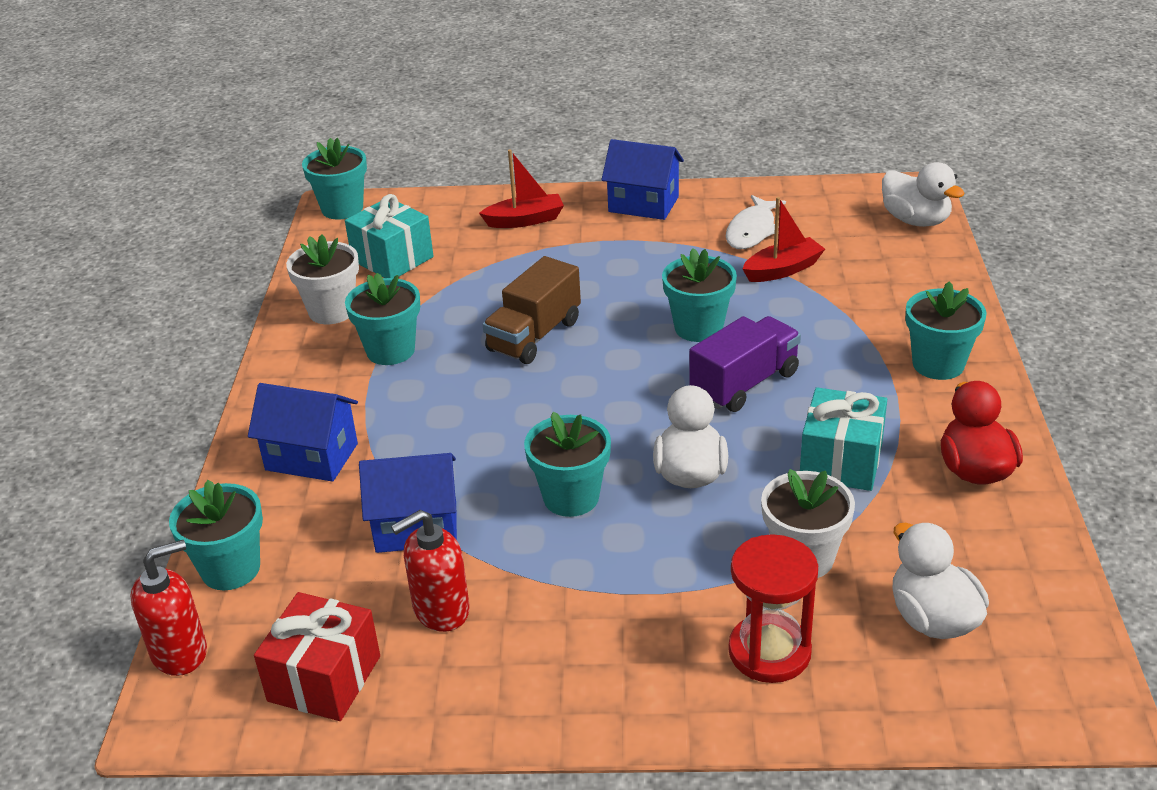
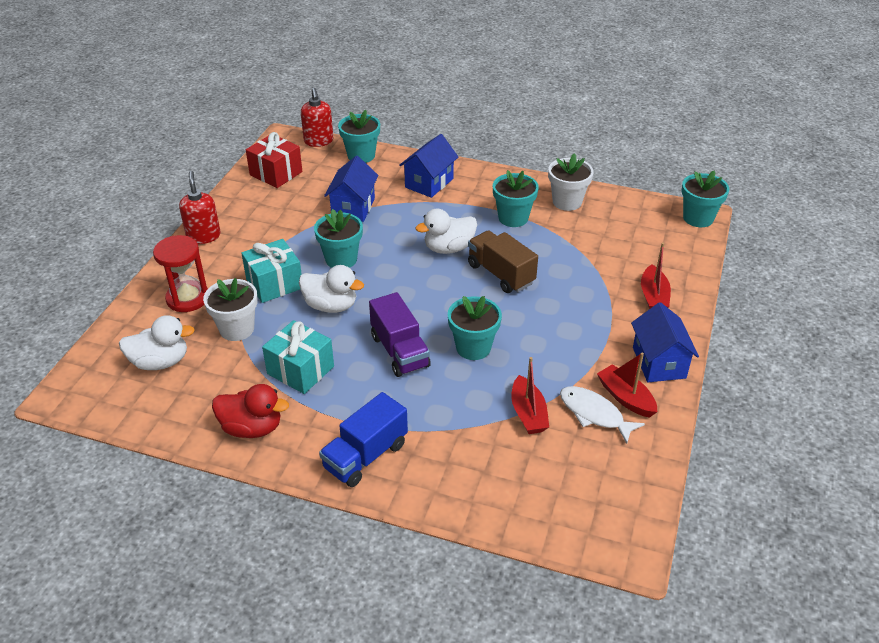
camera: 105 degrees right, 5 degrees up
(392, 259) = (620, 231): turquoise gift -> turquoise gift (274, 284)
(440, 610) = (292, 207): red soap dispenser -> red soap dispenser (203, 236)
(643, 204) = (658, 362): blue house -> blue house turned 45 degrees counterclockwise
(713, 216) = (625, 398): none -> red boat
(915, 220) = (573, 529): white duck -> white duck (448, 248)
(938, 364) = (365, 456): turquoise flower pot -> blue truck

